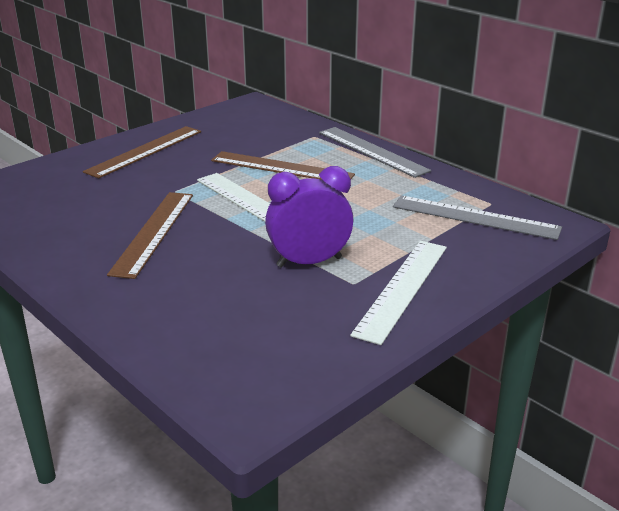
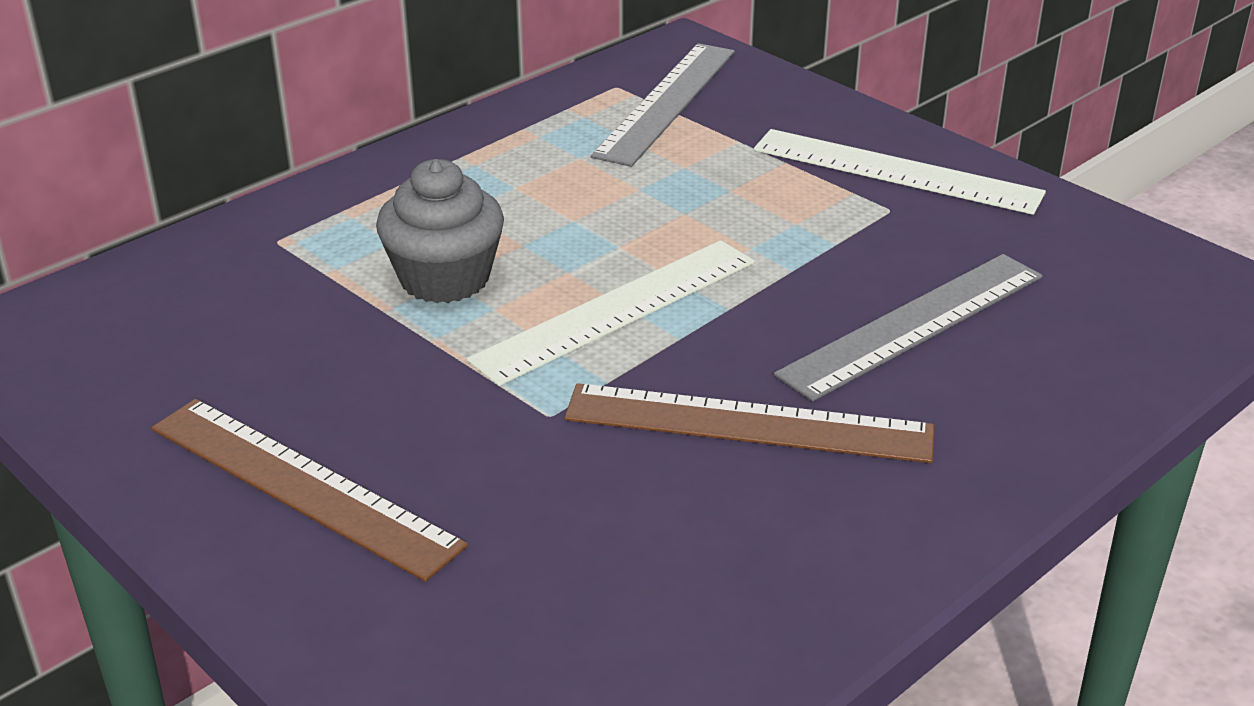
camera: 90 degrees left, 5 degrees up
(281, 167) = (444, 278): brown ruler -> grey cupcake
(309, 262) = (834, 246): purple clock -> none
(372, 151) = (381, 176): grey ruler -> grey ruler (913, 324)

